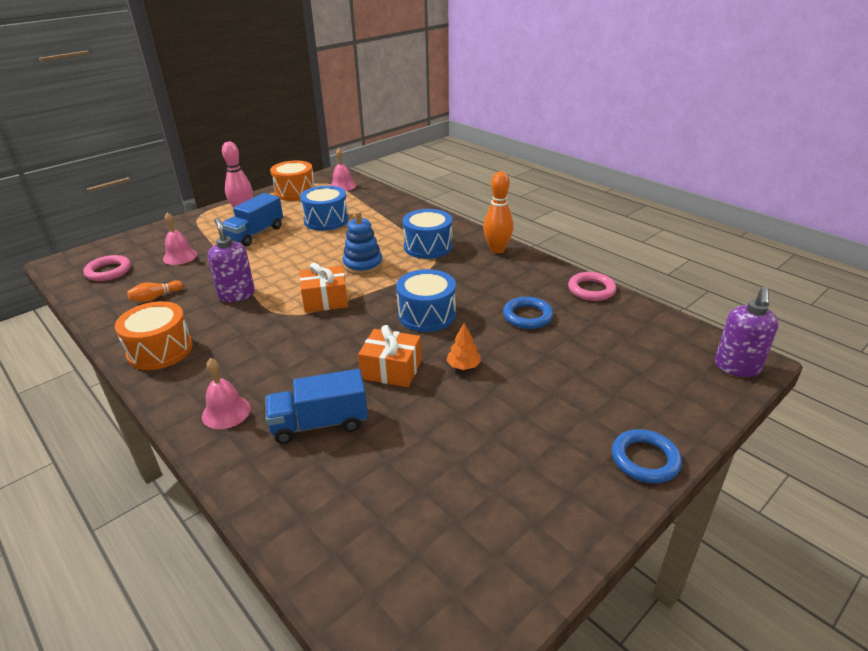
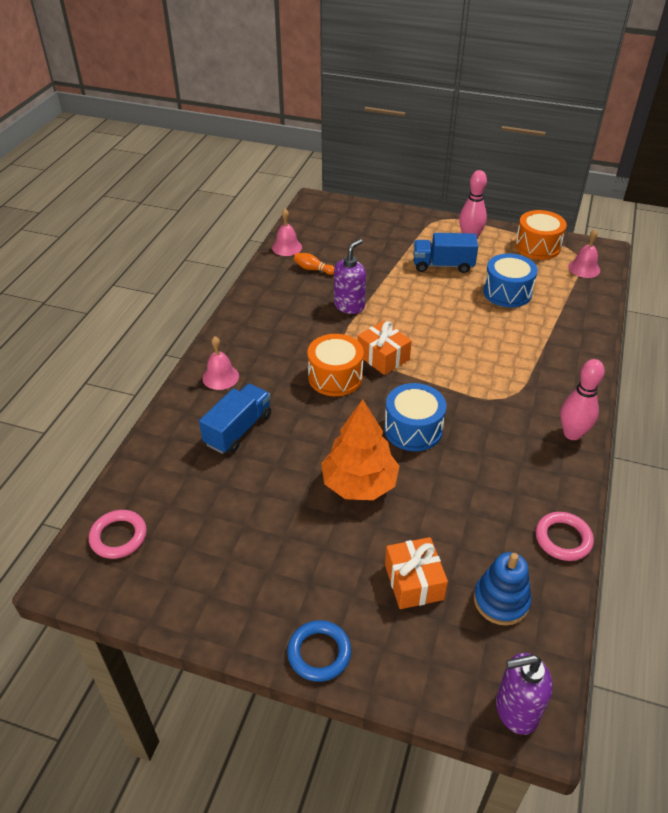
camera: 60 degrees right, 10 degrees up
(108, 271) = (324, 228): pink ring -> pink ring (118, 536)
(160, 350) = (259, 309): orange drum -> orange drum (335, 377)
(180, 256) = (373, 247): pink bell -> pink bell (287, 247)
(320, 423) = (238, 430): blue truck -> blue truck turned 75 degrees clockwise
(363, 265) = (455, 353): blue stacking toy -> blue stacking toy (501, 600)
(391, 369) = (323, 440): orange gift -> orange gift (414, 582)
(428, 247) = (527, 380): blue drum -> none
(463, 366) = (359, 483): orange tree -> orange tree, size x2.33
(497, 250) = (572, 434): orange bowling pin -> pink bowling pin
(527, 316) = (469, 501): blue ring -> none

